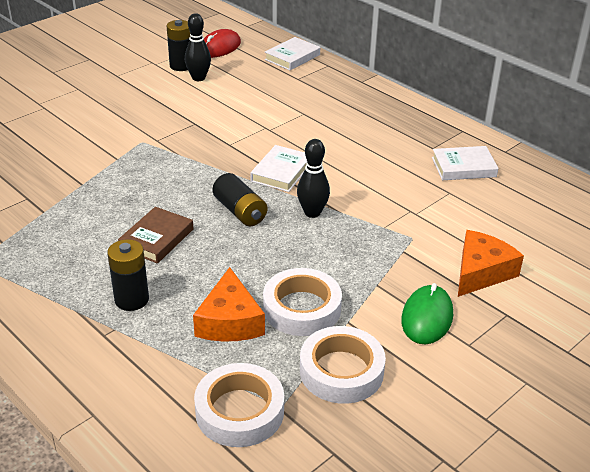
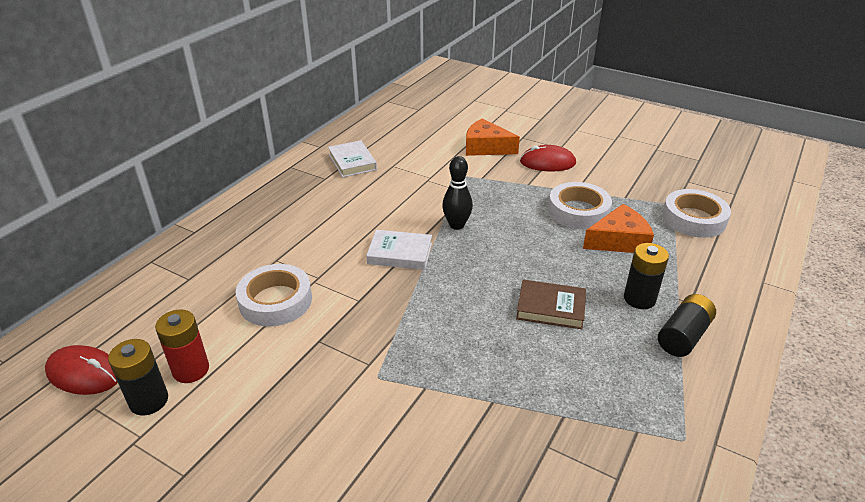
camera: 105 degrees left, 0 degrees up
(198, 78) = (191, 370): black bowling pin -> red battery
(240, 211) = (477, 265): black battery -> black battery (683, 336)
(292, 57) = (126, 294): white book -> none
(341, 371) = (623, 187): white tape -> white tape (275, 301)
(427, 317) = (547, 162): green mouse -> red mouse

